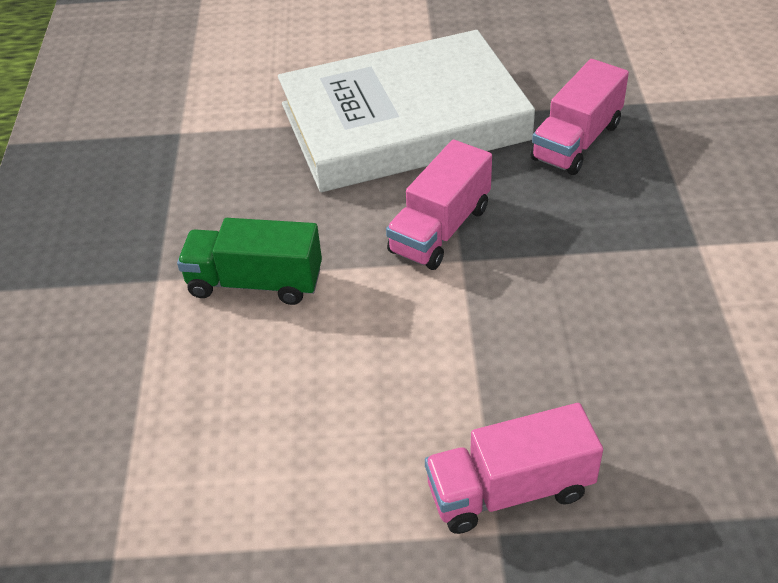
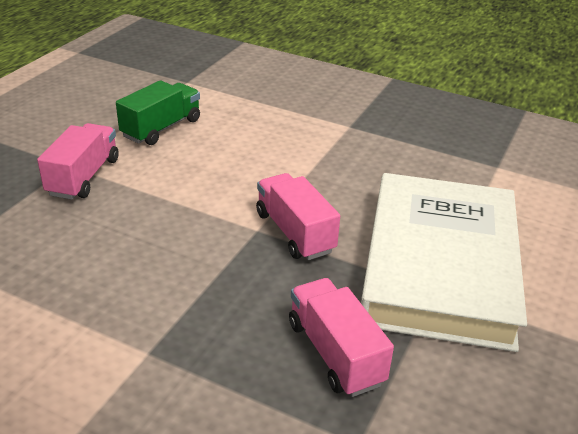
camera: 115 degrees right, 10 degrees down
(255, 282) = (315, 152): green truck -> green truck (161, 128)

